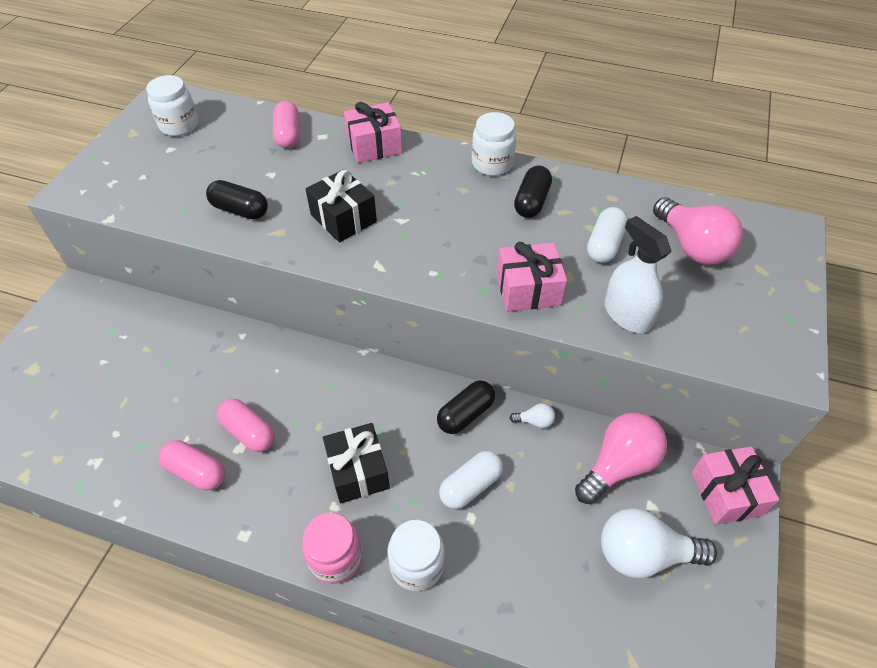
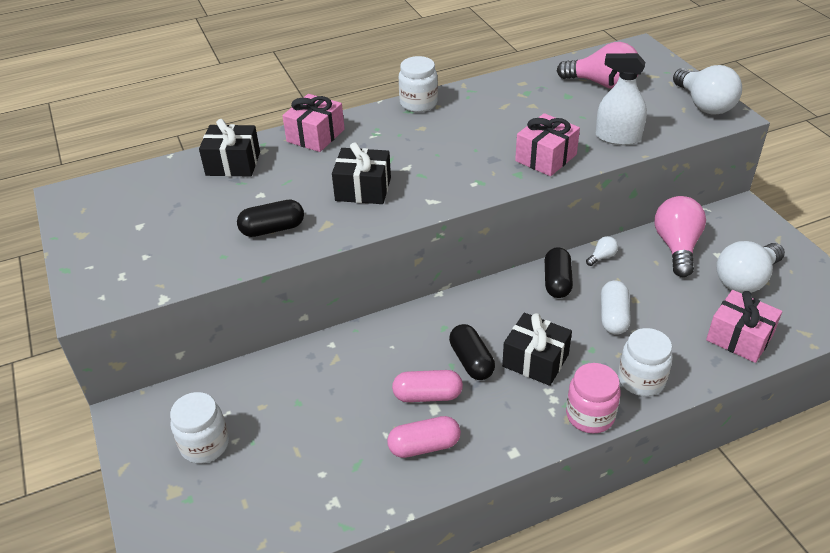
camera: 40 degrees left, 10 degrees down
(179, 125) = (120, 206): white jar -> white jar (205, 444)
(288, 135) = (233, 164): pink capsule -> black gift
(531, 202) = (477, 111): black capsule -> black capsule (471, 361)
(604, 245) = (554, 110): white capsule -> none
(726, 493) = (744, 222): pink gift -> pink gift (739, 338)
(774, 339) = (704, 105): none -> white light bulb

